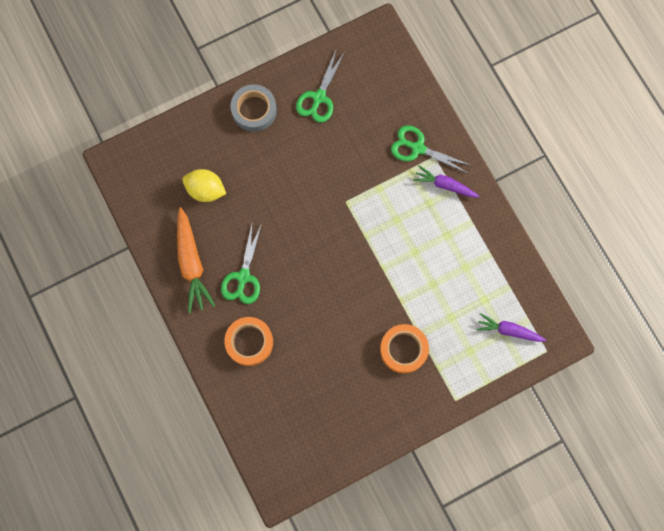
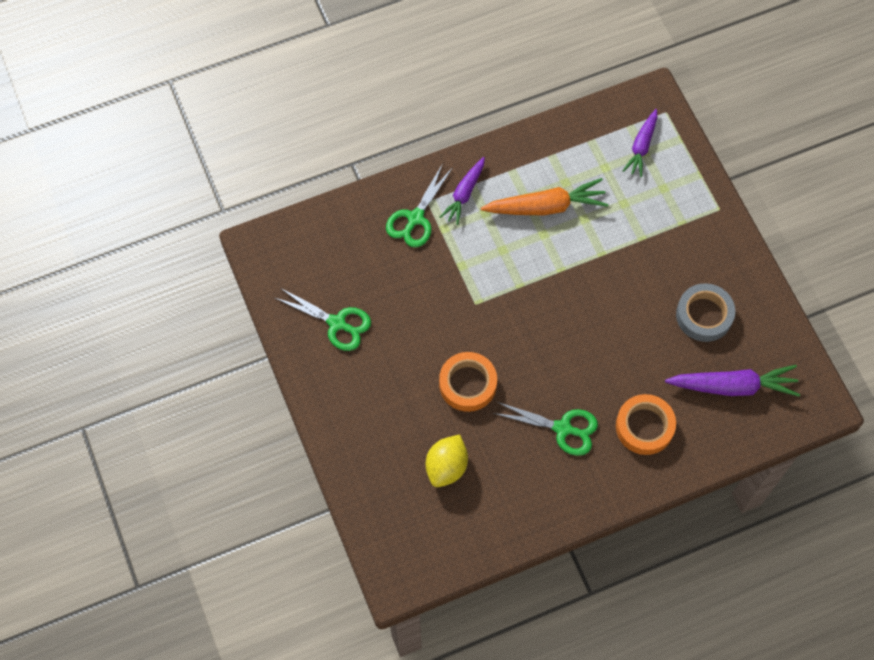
camera: 85 degrees left, 10 degrees down
(192, 263) = (542, 489): orange carrot -> orange carrot (546, 206)
(254, 110) = (345, 401): grey tape -> grey tape (704, 315)
(290, 414) = (733, 386): none -> purple carrot
(403, 349) = (659, 257): orange tape -> orange tape (467, 384)

